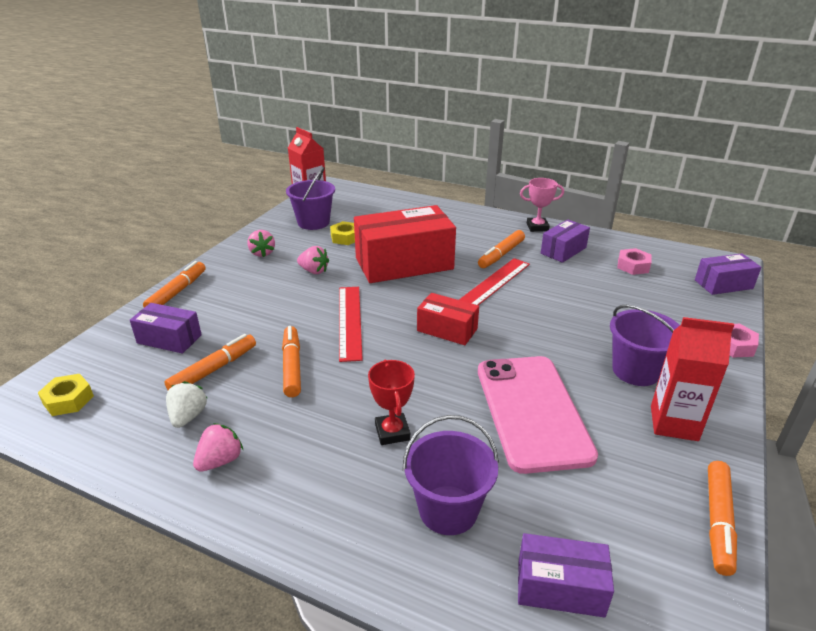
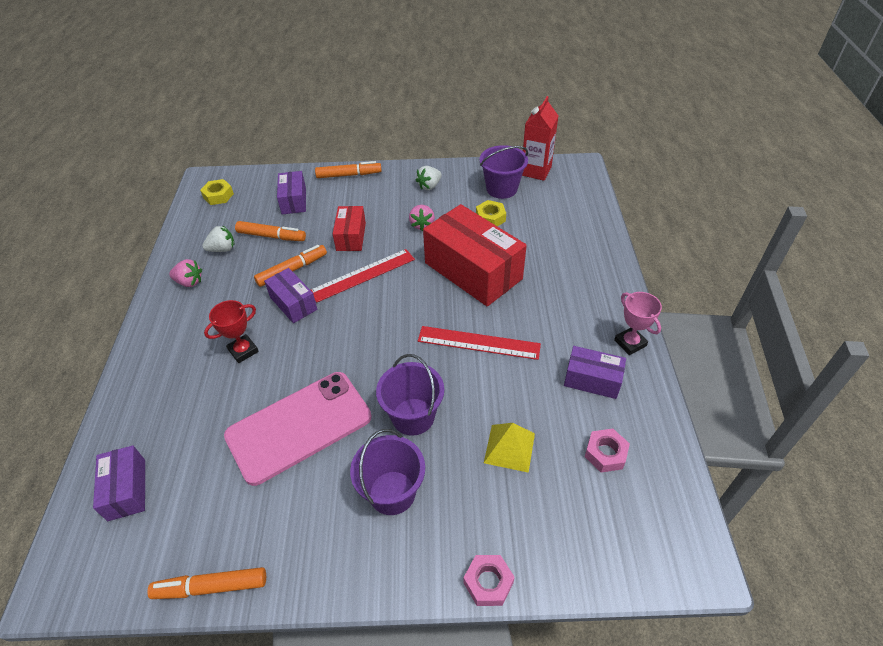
camera: 65 degrees right, 15 degrees up
(262, 253) = (429, 186): pink strawberry -> white strawberry
(447, 330) = (384, 336): red box -> red box (351, 236)
(448, 510) = (178, 408): purple bucket -> purple bucket (413, 416)
(501, 255) = (542, 332): orange marker -> none
(611, 301) = (509, 448): none -> yellow pyramid
(674, 423) = (325, 537): red carton -> none
(723, 284) = (630, 560): purple box -> purple box (293, 303)

